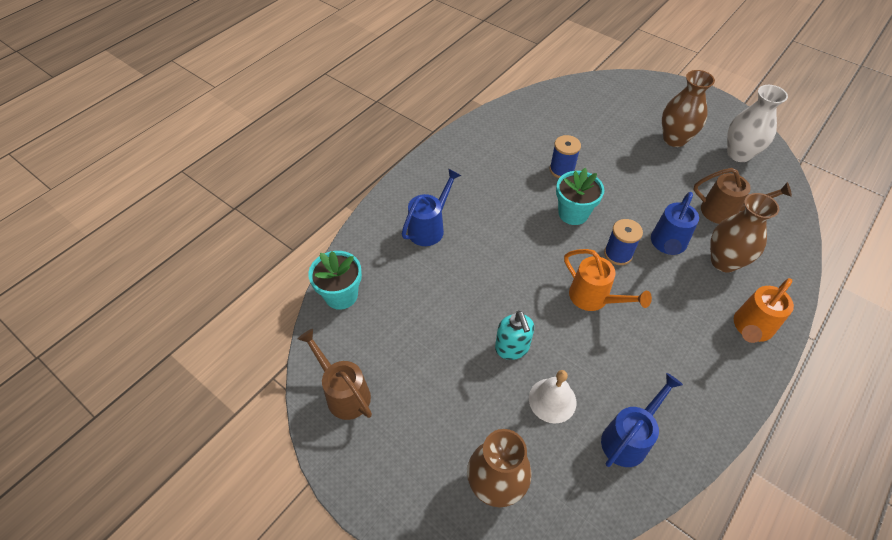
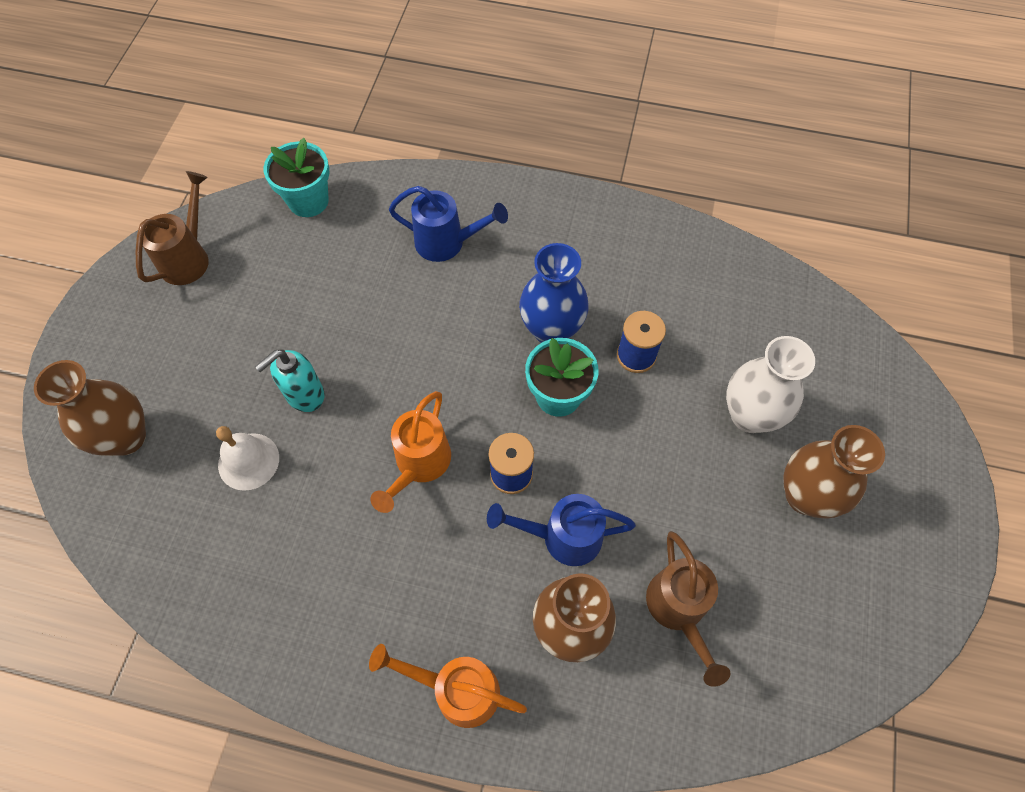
camera: 65 degrees right, 10 degrees up
(525, 200) = (551, 330): none -> blue vase
(628, 438) = (225, 562): blue watering can -> none
(739, 154) = (835, 609): white vase -> white vase (749, 415)

